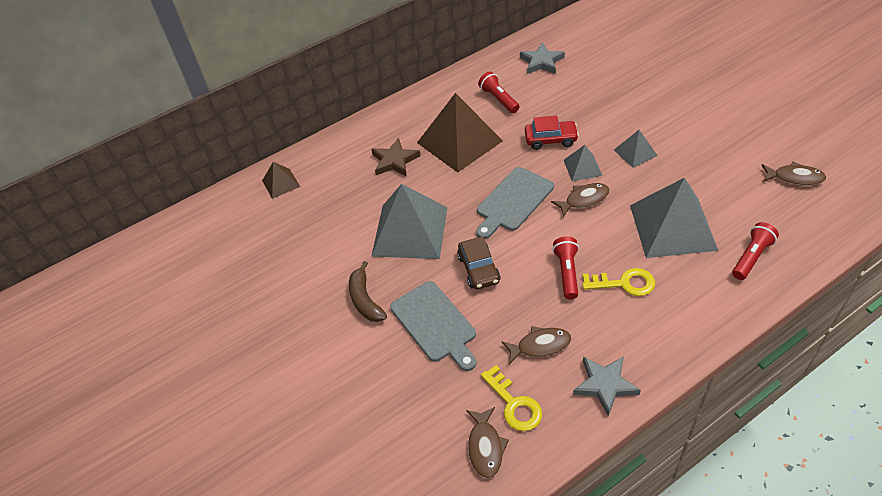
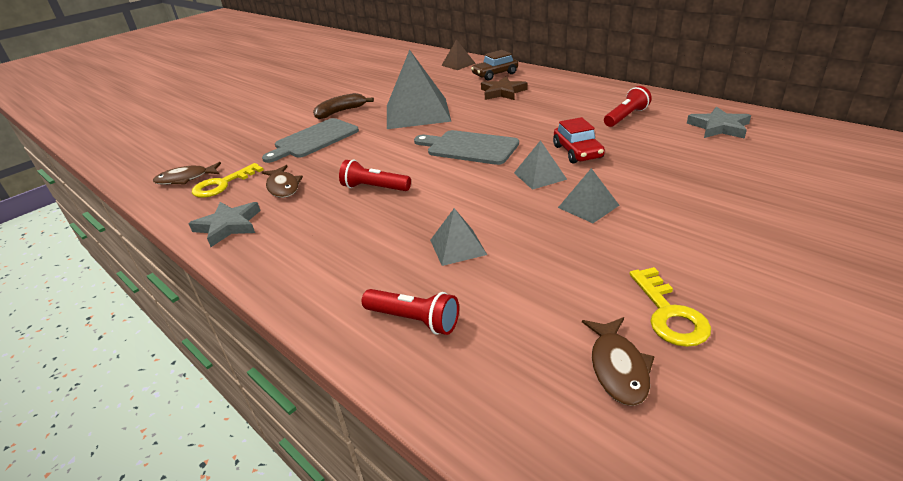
camera: 75 degrees right, 15 degrees down
(459, 141) = (544, 111): brown pyramid -> none
(479, 269) = (376, 146): brown car -> brown car (495, 74)
(567, 272) = (374, 188): red flashlight -> red flashlight turned 150 degrees counterclockwise
(584, 199) = (486, 183): brown fish -> none
(624, 283) = (361, 222): yellow key -> yellow key (669, 314)
(672, 227) = (458, 247): grey pyramid -> grey pyramid, size x0.48

